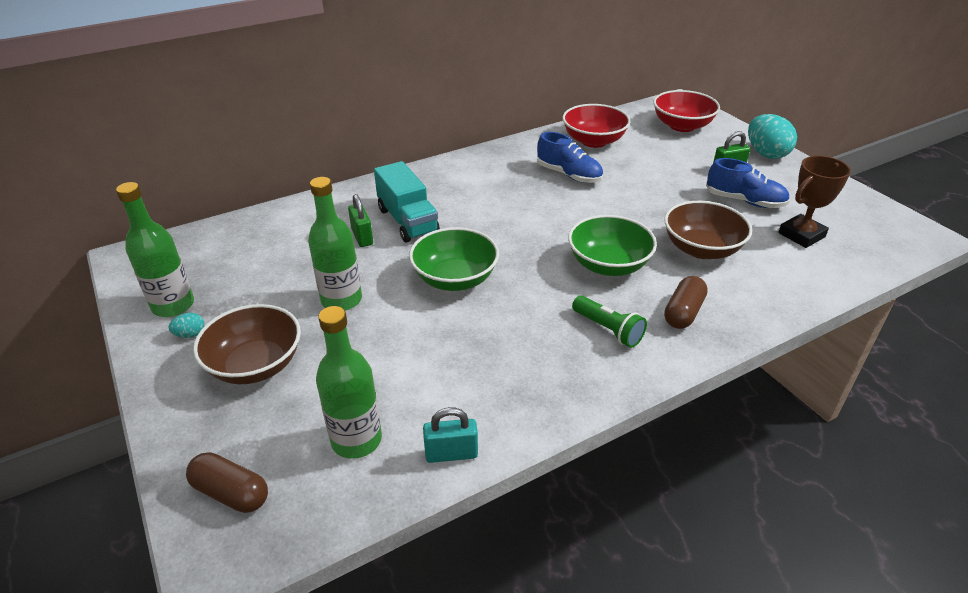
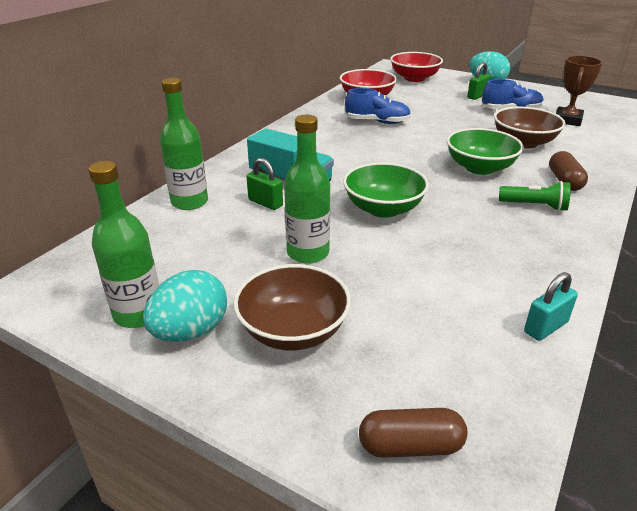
camera: 30 degrees left, 5 degrees down
(190, 334) = (190, 331): turquoise egg -> turquoise egg, size x2.24
(356, 440) = (462, 350): green bottle -> green bottle (189, 202)

